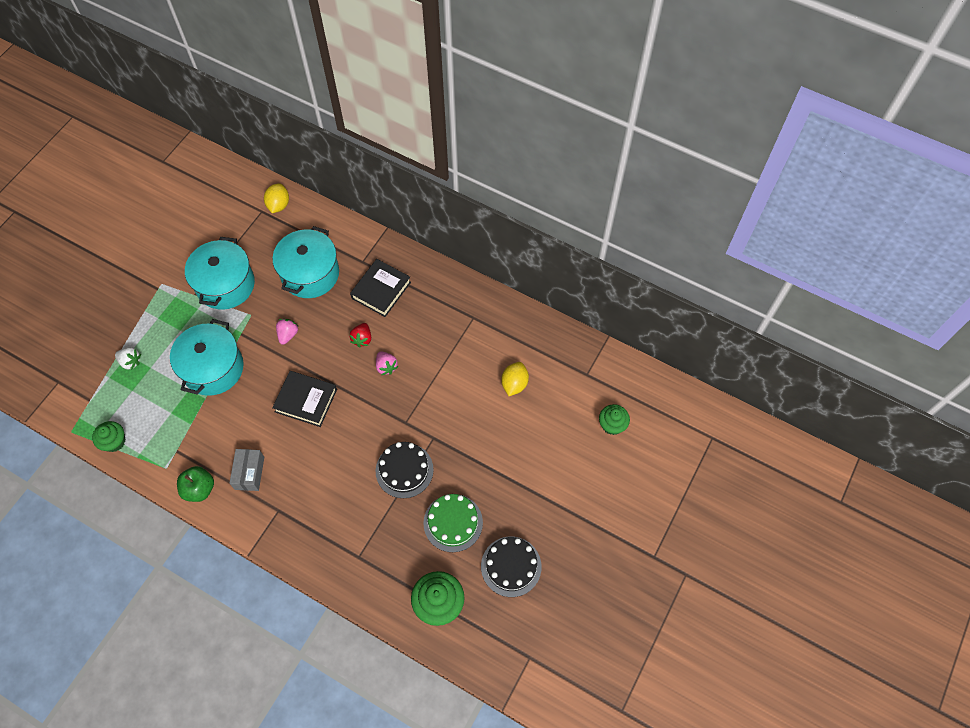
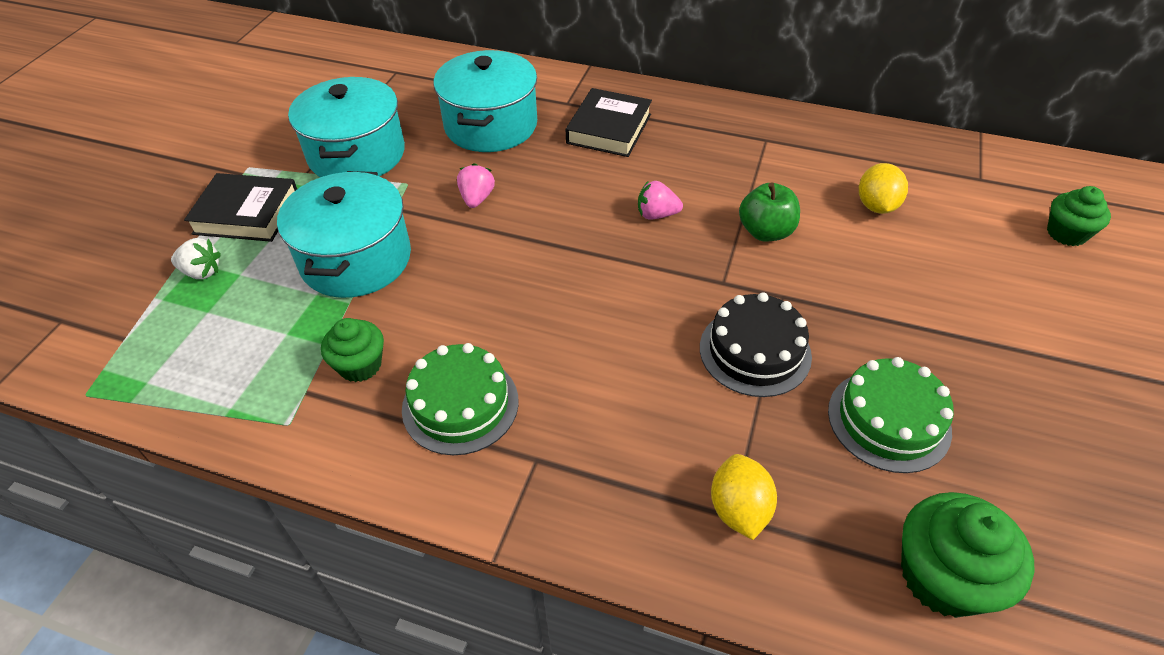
camera: 10 degrees left, 15 degrees down
(114, 441) = (176, 397): green cupcake -> green cupcake (360, 365)
(199, 489) = (363, 449): green apple -> green apple (765, 232)
(249, 473) = (460, 404): grey box -> green cake
(278, 205) = (420, 63): yellow lemon -> yellow lemon (739, 509)
(306, 400) = (535, 278): black book -> black book (247, 213)
(362, 339) = (602, 187): red strawberry -> none
(386, 366) = (657, 214): pink strawberry -> pink strawberry turned 135 degrees clockwise
(511, 566) = (1044, 476): black cake -> none

